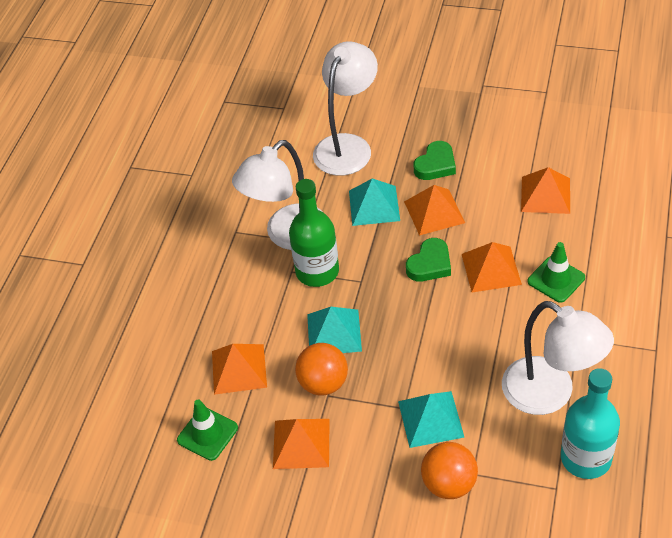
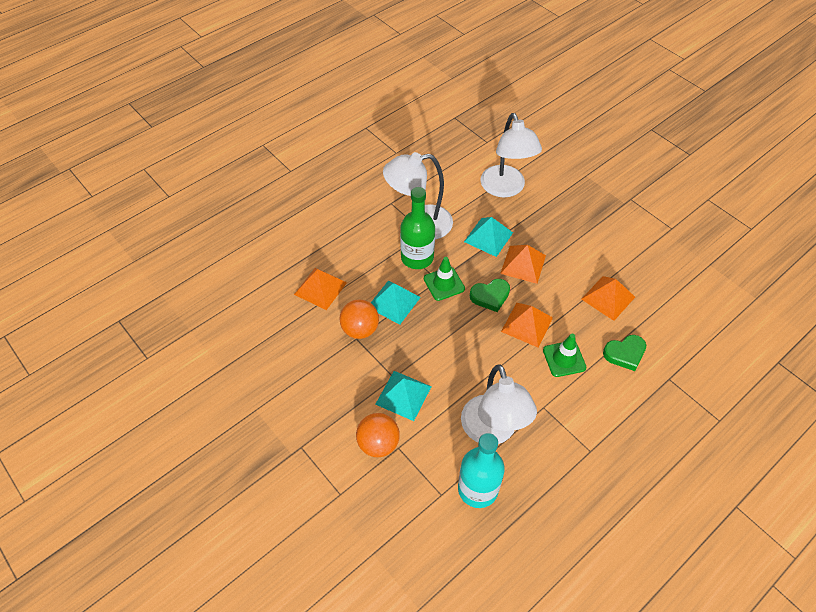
camera: 30 degrees right, 5 degrees up
(207, 434) = (270, 315): green traffic cone -> green traffic cone (444, 284)
(301, 443) = (315, 357): orange pyramid -> none
(347, 146) = (505, 189): white lamp -> white lamp turned 105 degrees clockwise
(435, 165) = (551, 234): green heart -> green heart (625, 354)

